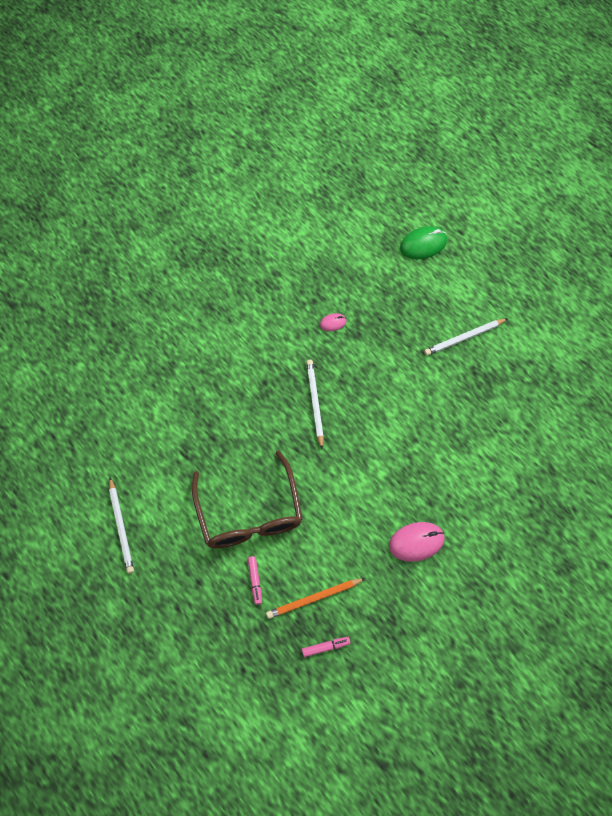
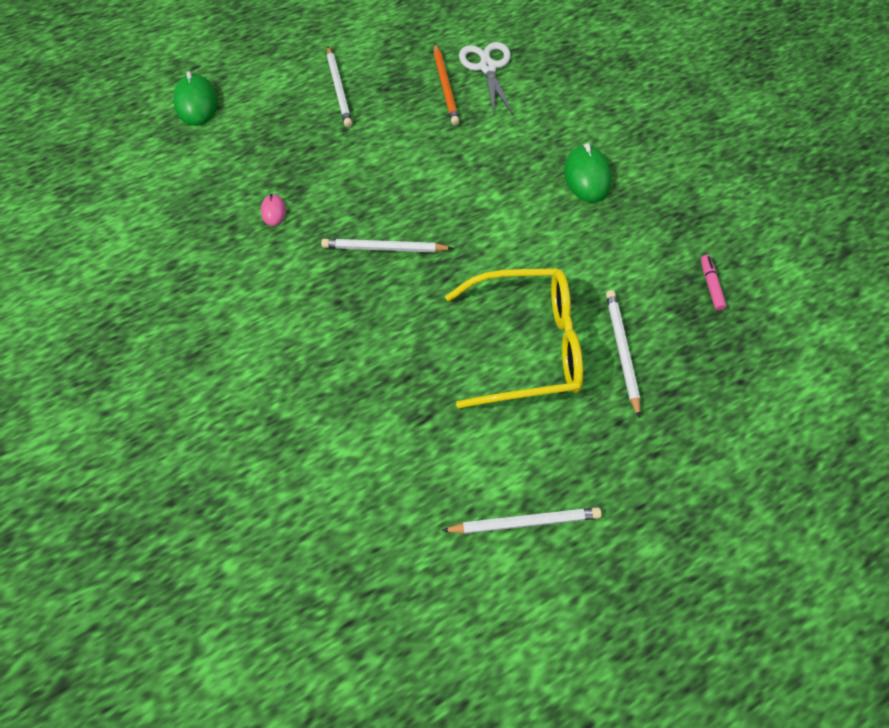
camera: 80 degrees left, 5 degrees down
(249, 513) = (527, 345): brown glasses -> yellow glasses
(255, 581) = (622, 351): pink marker -> white pencil
(314, 598) = (649, 288): orange pencil -> orange pencil (445, 86)
(416, 542) = (587, 176): pink mouse -> green mouse
(521, 447) = (487, 68): none -> white scissors

